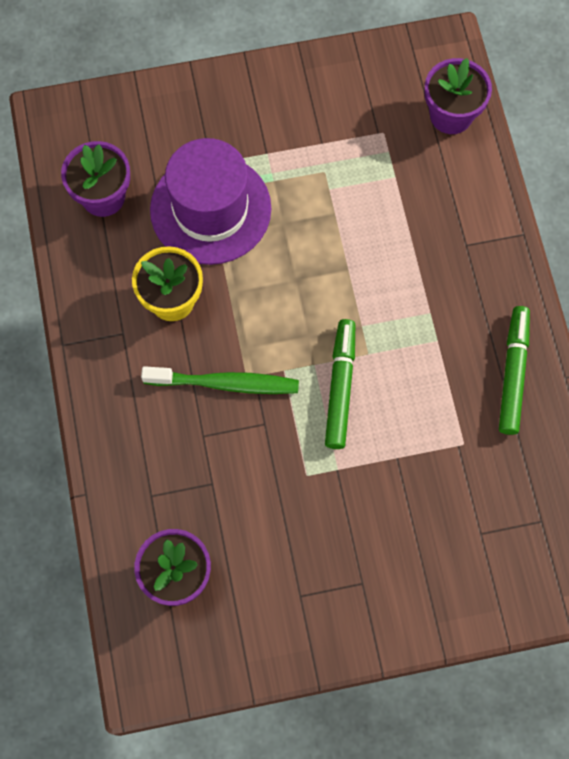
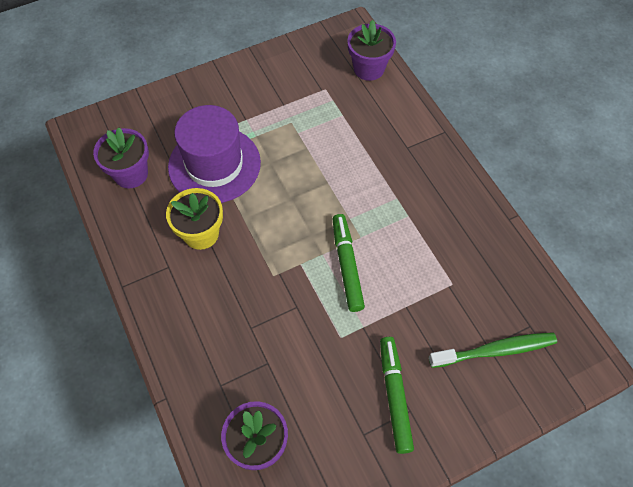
camera: 15 degrees left, 10 degrees down
(225, 383) = (258, 284): green toothbrush -> green toothbrush (495, 350)
(513, 373) = (471, 225): green marker -> green marker (395, 396)

